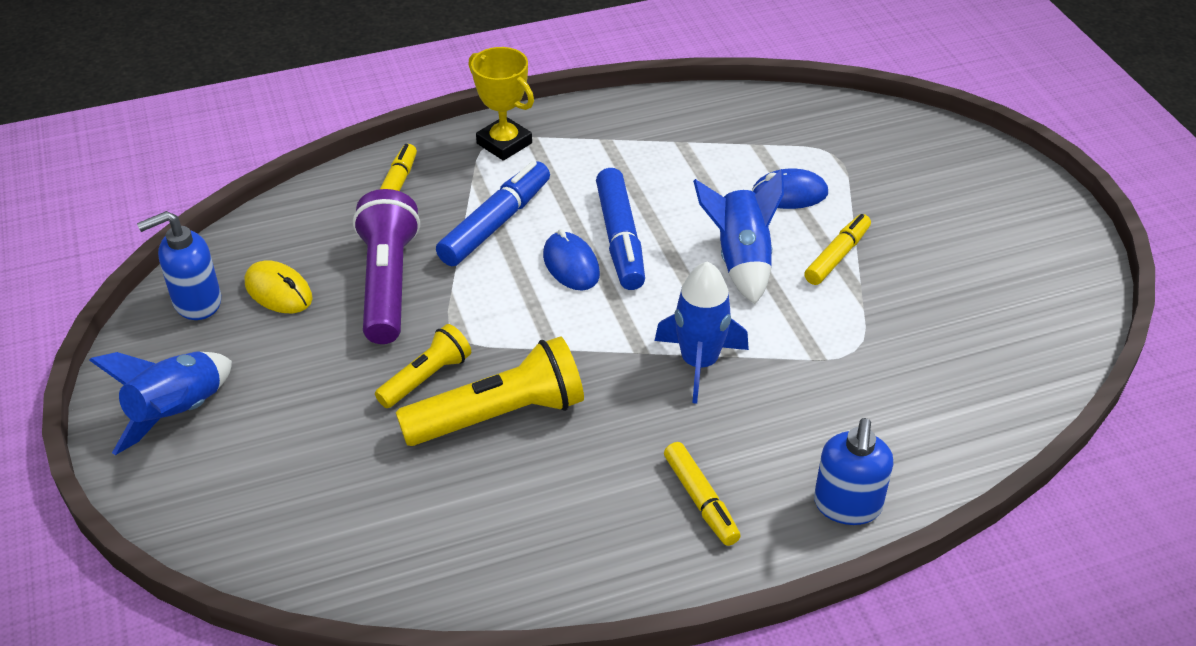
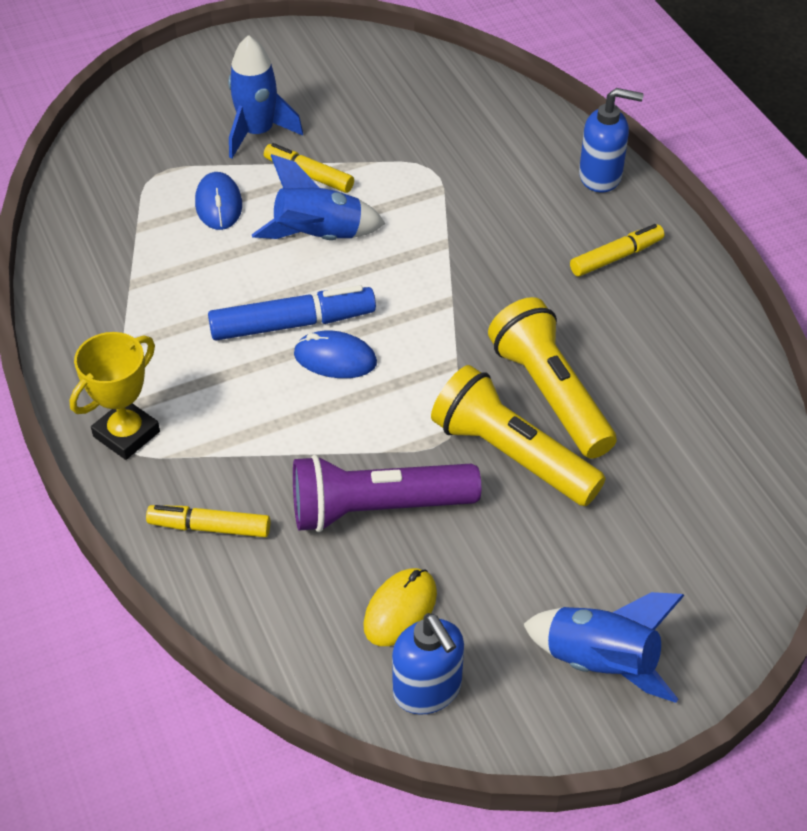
camera: 95 degrees left, 5 degrees up
(426, 378) = (512, 455): yellow flashlight -> yellow flashlight, size x1.70
(496, 223) = (272, 426): blue marker -> none
(571, 265) = (335, 359): blue mouse -> blue mouse turned 45 degrees clockwise
(699, 363) = (460, 262): blue rocket -> blue rocket (257, 133)

